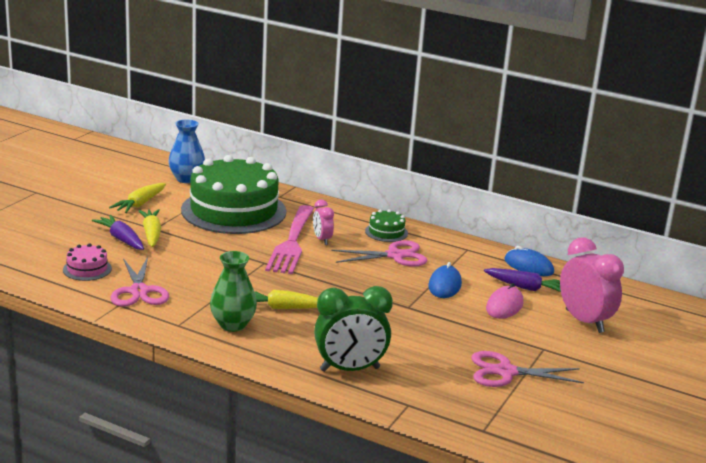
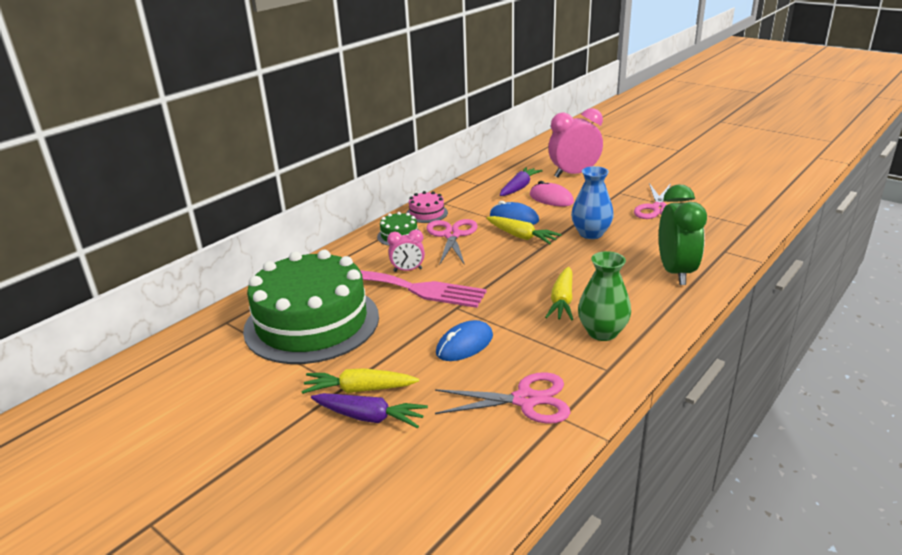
camera: 75 degrees left, 5 degrees up
(87, 269) = (458, 449): pink cake -> pink cake (427, 213)
(121, 239) = (369, 417): purple carrot -> purple carrot turned 135 degrees counterclockwise
(140, 204) = (257, 401): yellow carrot -> yellow carrot (521, 236)
(186, 179) = (192, 357): blue vase -> blue vase (591, 233)
(528, 266) = (481, 183): blue mouse -> blue mouse (464, 344)

